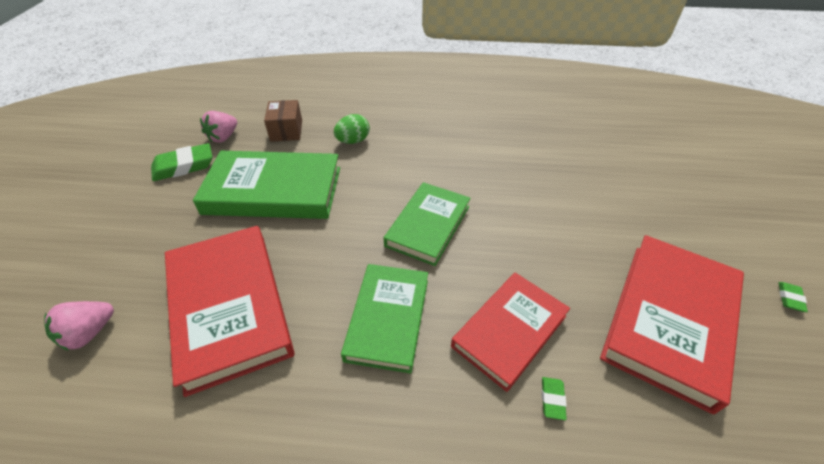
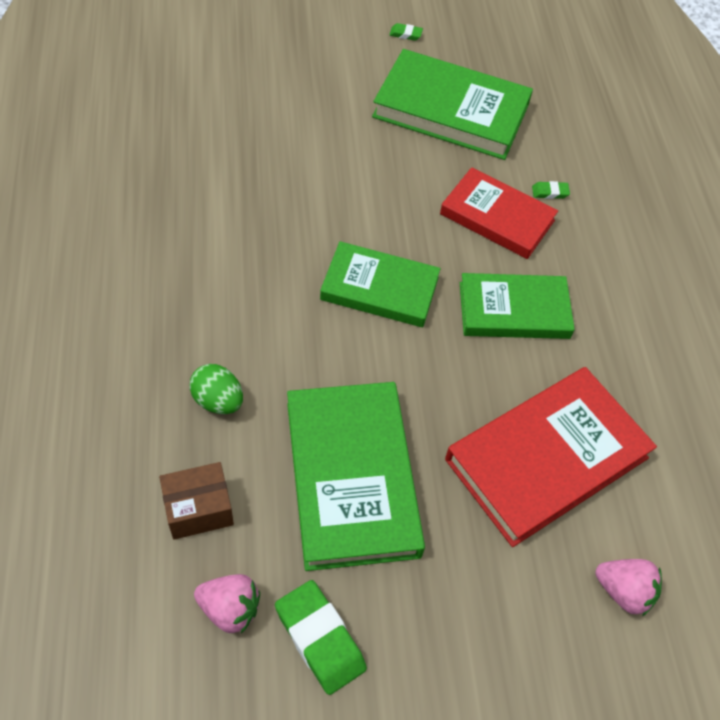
camera: 105 degrees left, 10 degrees up
(669, 320) = (451, 111): red book -> green book

